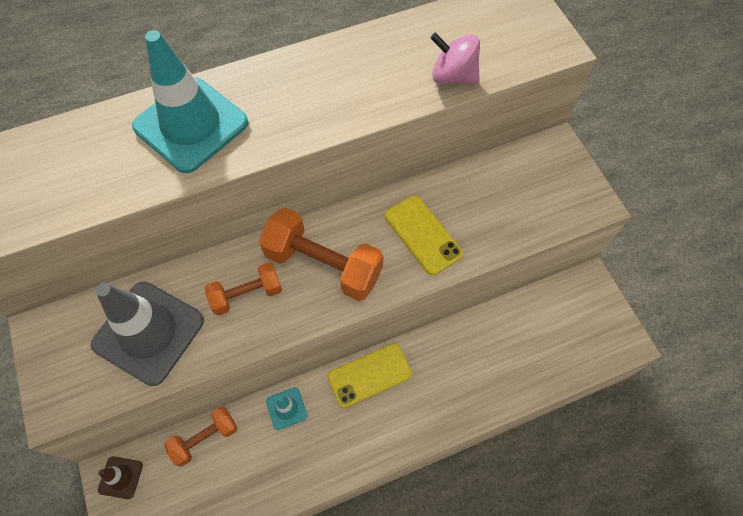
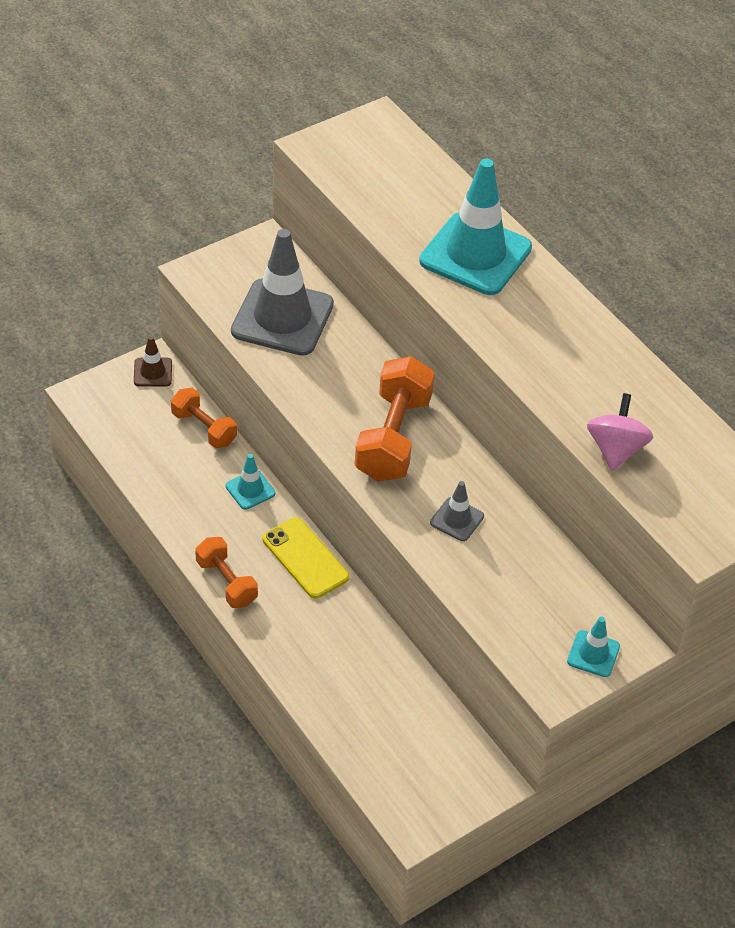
camera: 75 degrees right, 15 degrees down
(246, 294) = (341, 382): orange dumbbell -> orange dumbbell (226, 582)
(423, 235) = (457, 519): yellow phone -> grey traffic cone
(565, 171) = (593, 654): none -> turquoise traffic cone

